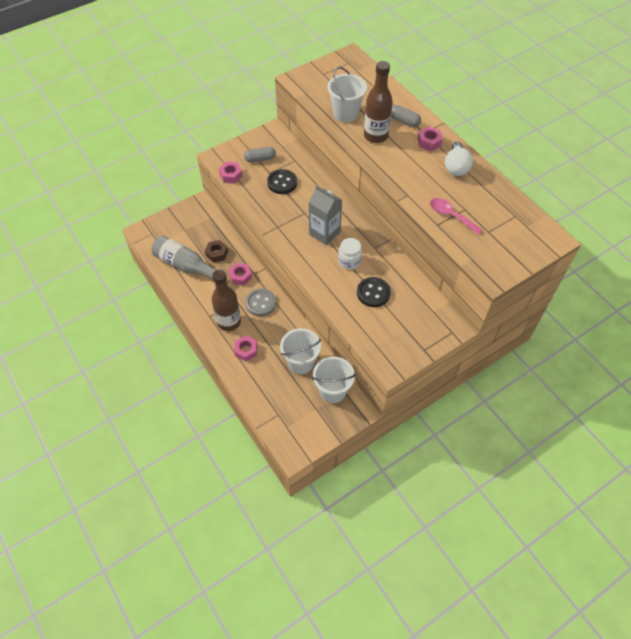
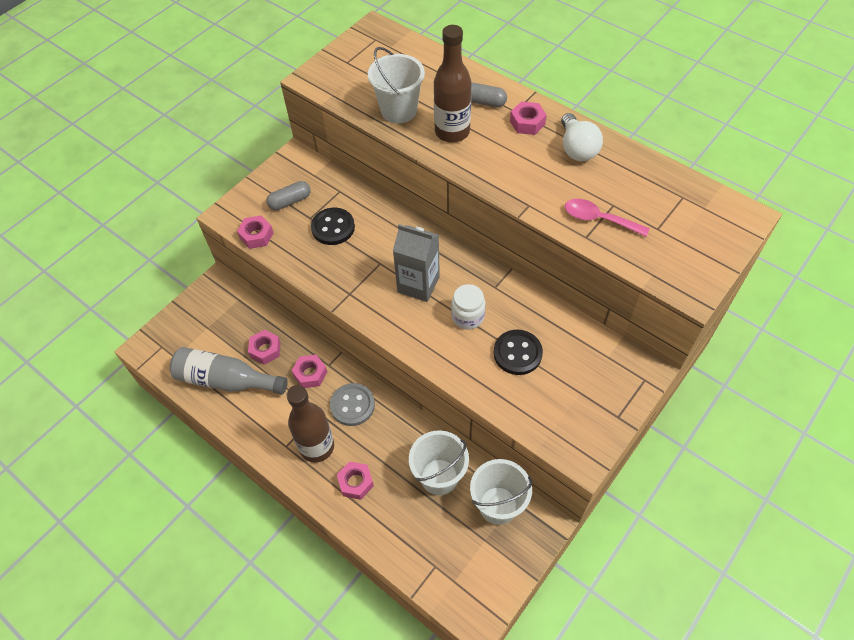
camera: 15 degrees left, 0 degrees up
(217, 253) = (265, 350): brown nut -> pink nut

